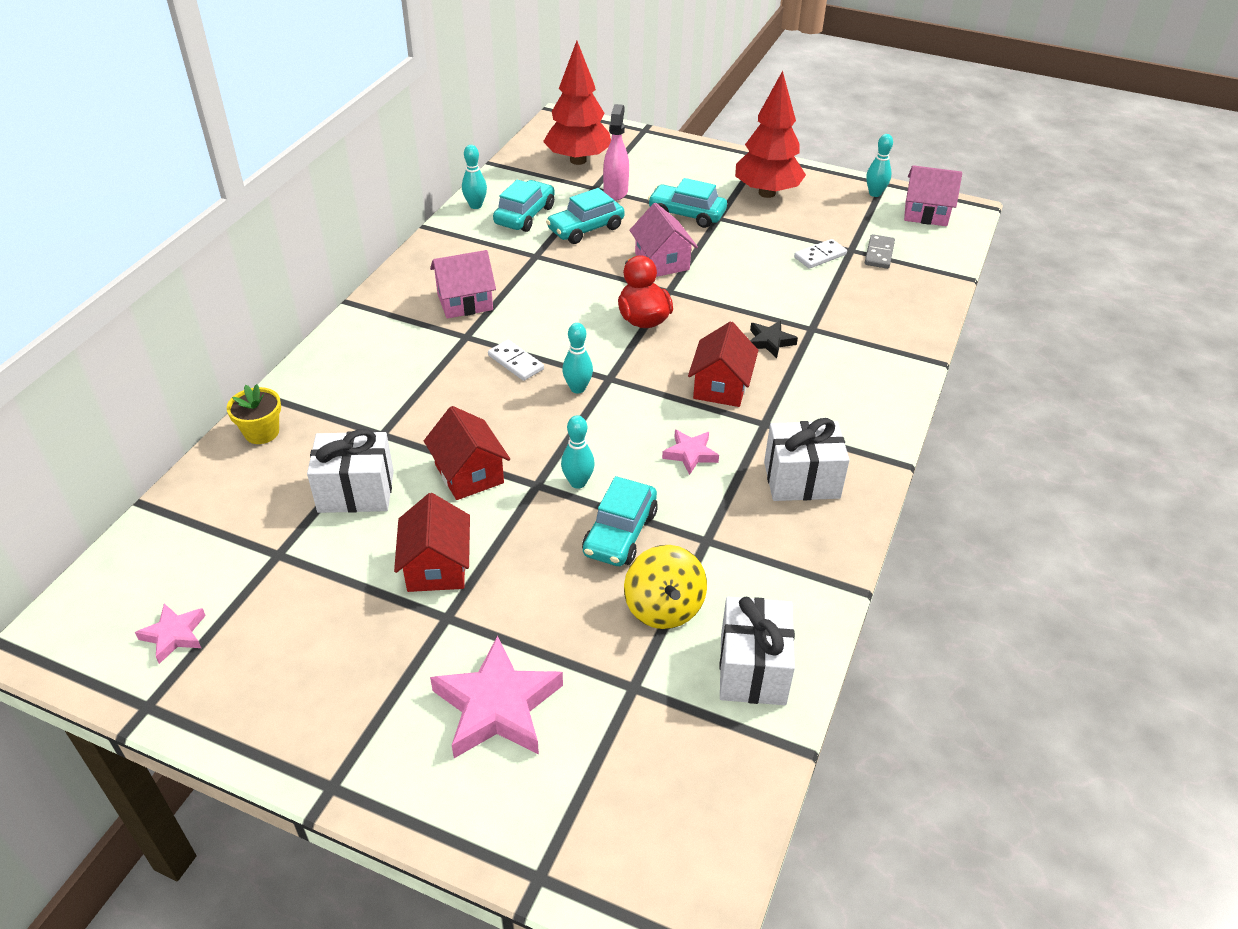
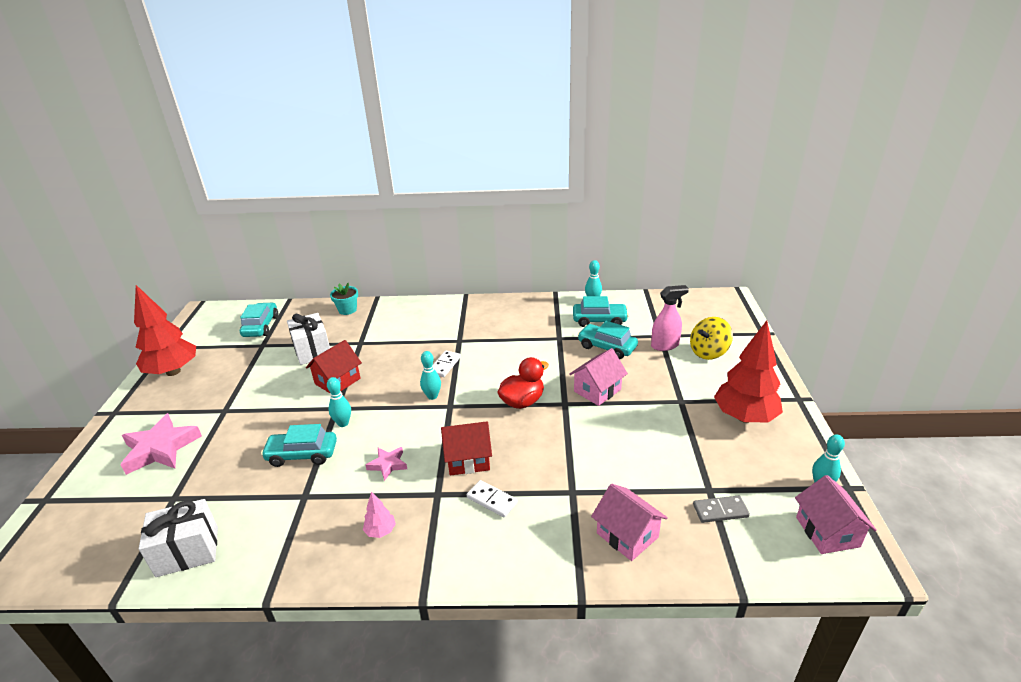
camera: 70 degrees right, 10 degrees down
(174, 635) = (207, 338): pink star -> none
(261, 432) = (347, 310): yellow flower pot -> turquoise flower pot
(436, 567) = (261, 394): red house -> none
(465, 302) = (491, 329): pink house -> pink house (627, 535)
(578, 160) = (686, 319): red tree -> red tree (173, 371)
(664, 607) = (240, 493): yellow spinning top -> yellow spinning top (708, 352)
(686, 214) = (669, 384): turquoise car -> turquoise car (261, 326)
(770, 341) = (538, 472): black star -> none
(801, 480) = (380, 531): white gift -> pink tree
(820, 256) = (680, 472): white domino -> white domino (492, 500)

